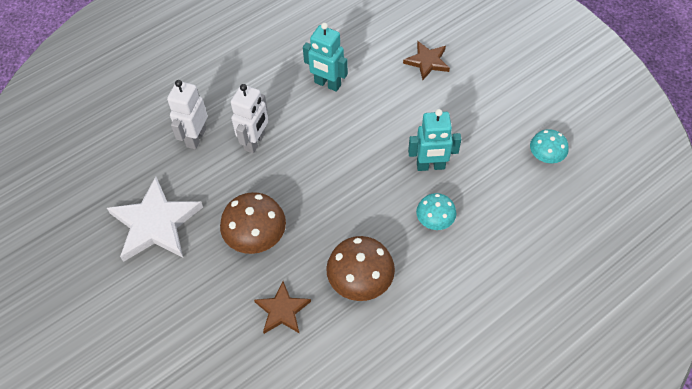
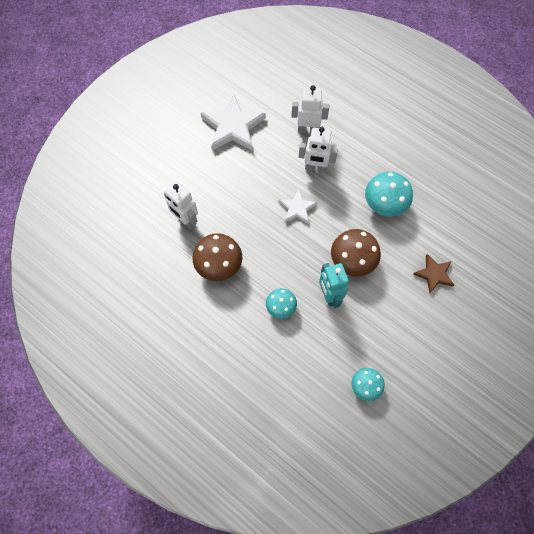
camera: 75 degrees right, 10 degrees up
(256, 236) = (238, 189): brown mushroom -> brown mushroom (352, 260)
(282, 310) = (186, 220): brown star -> white robot
(306, 174) = (297, 208): none -> white star
(327, 84) = (384, 203): turquoise robot -> turquoise mushroom

